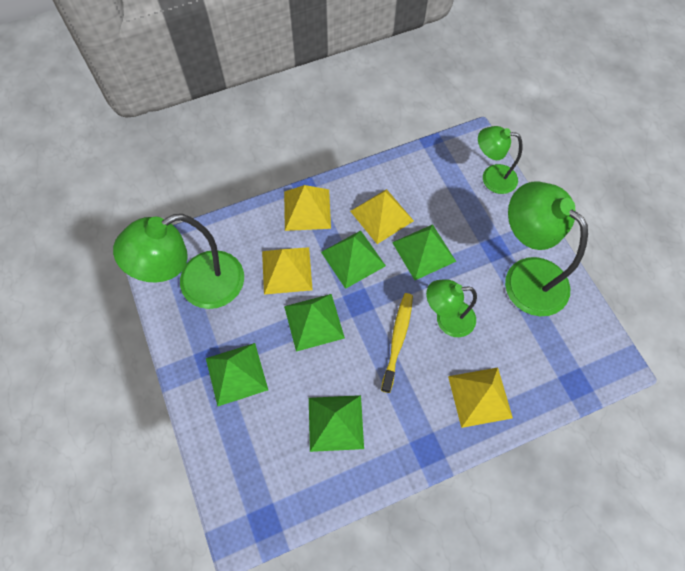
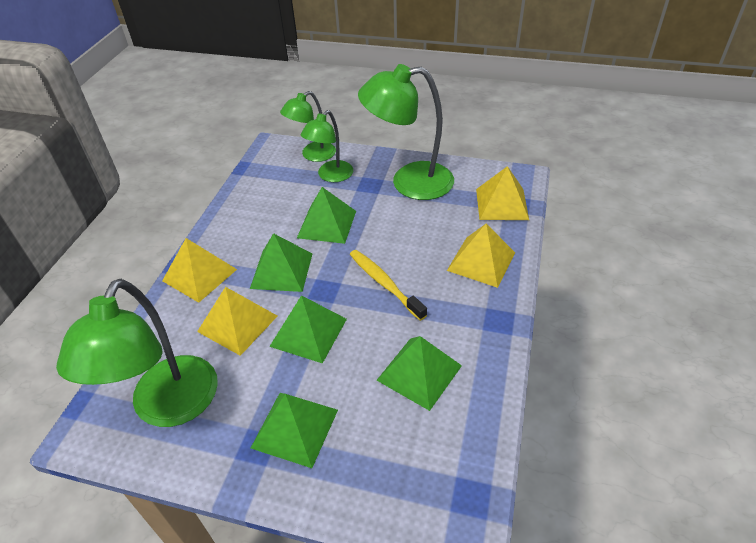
camera: 50 degrees left, 20 degrees down
(382, 216) = (266, 230): yellow pyramid -> yellow pyramid (502, 204)
(447, 319) = (398, 243): green lamp -> green lamp (331, 176)

